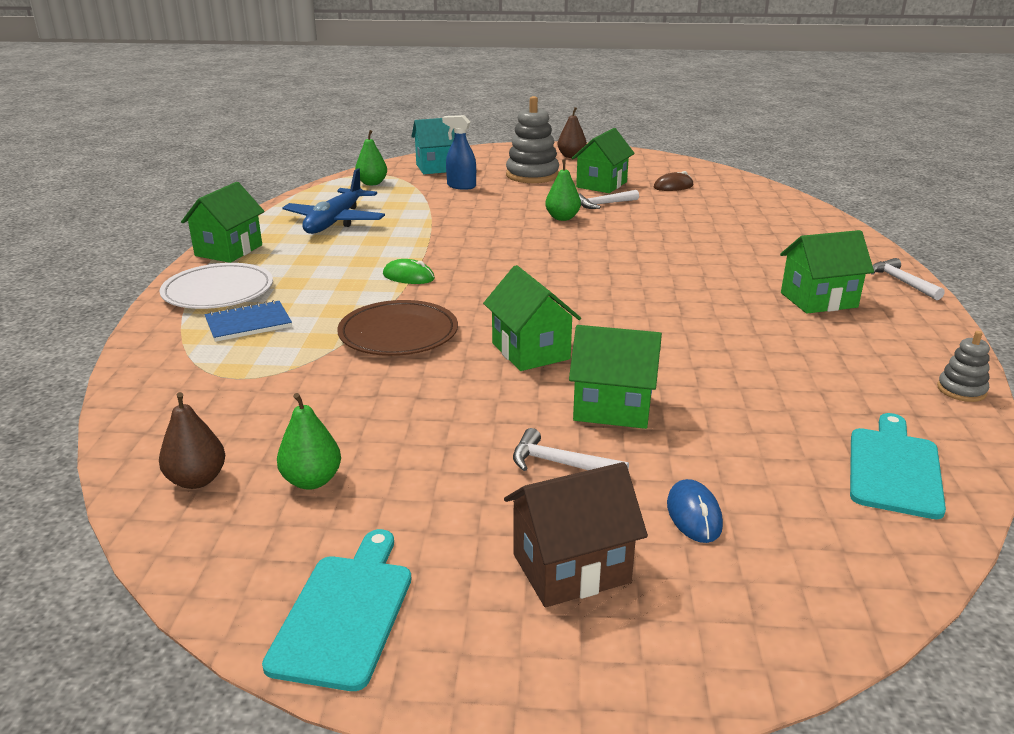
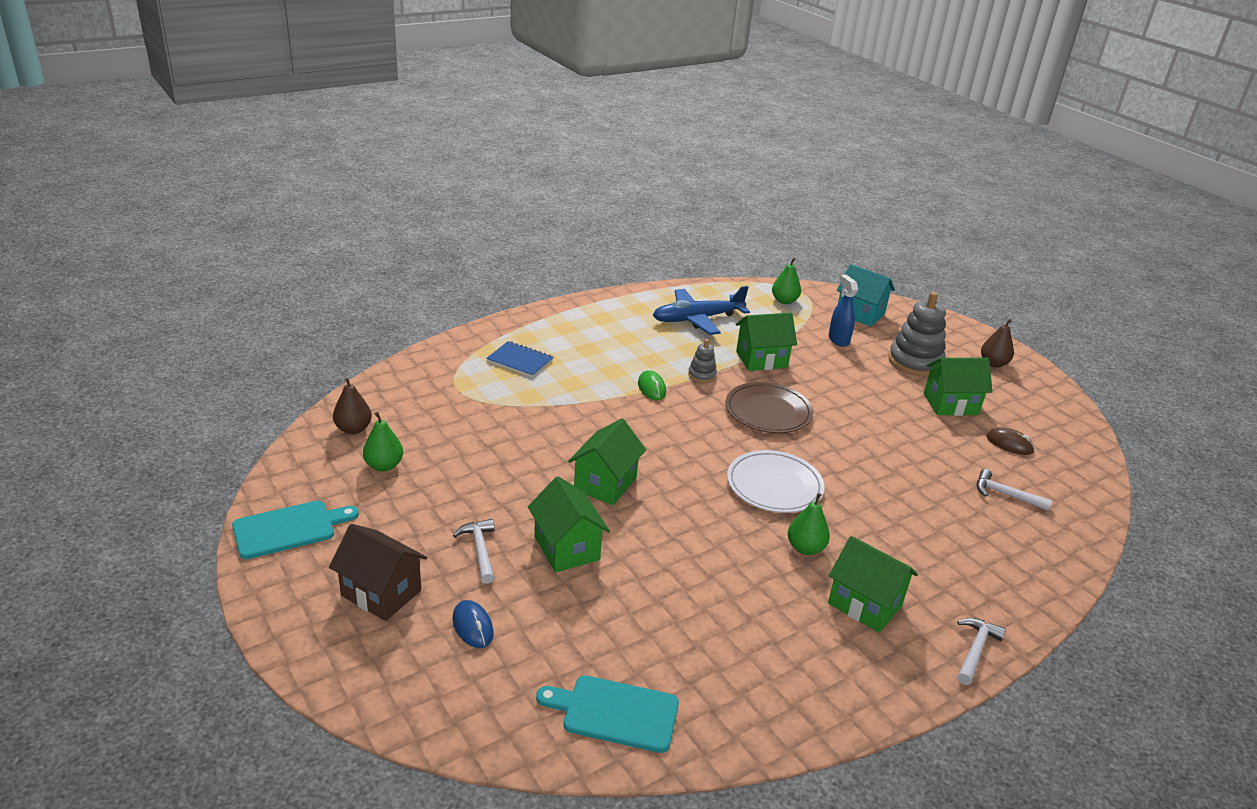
camera: 50 degrees right, 5 degrees up
(218, 291) = (545, 330): white plate -> white plate (774, 485)
(228, 250) = (602, 304): green house -> green house (761, 359)
(398, 333) = (569, 420): brown plate -> brown plate (768, 411)
(562, 218) = (846, 412): green pear -> green pear (805, 548)
(603, 204) = (907, 421): white hammer -> white hammer (1005, 495)
(694, 515) = (473, 626): blue mouse -> blue mouse turned 75 degrees counterclockwise
(894, 468) = (615, 713): turquoise cutting board -> turquoise cutting board turned 150 degrees counterclockwise
(961, 390) = (784, 731): grey stacking toy -> grey stacking toy (702, 375)

